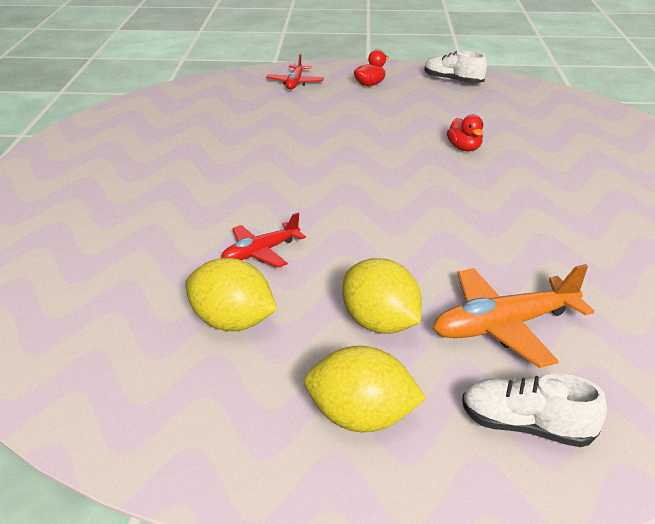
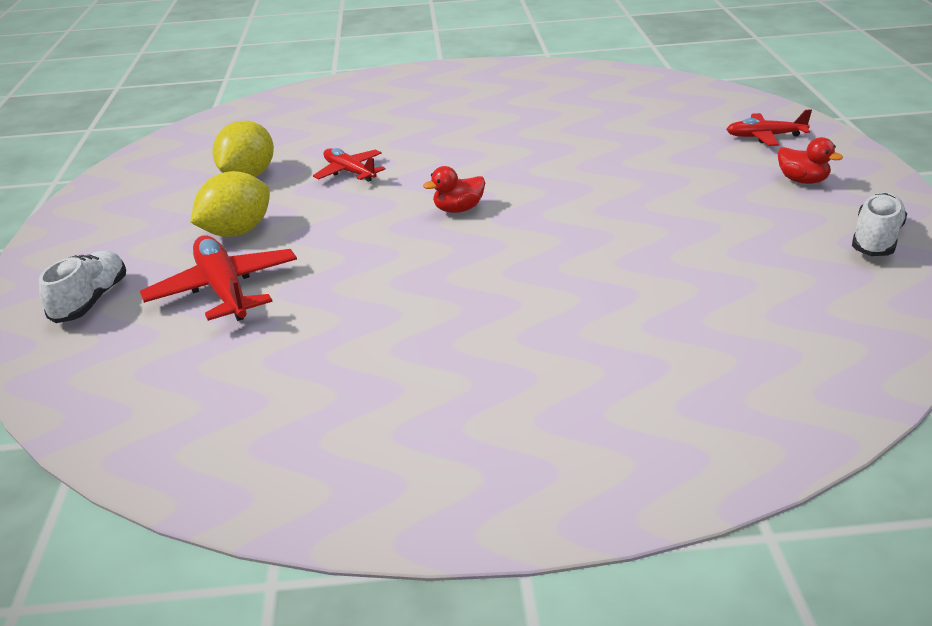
camera: 85 degrees right, 0 degrees up
(361, 419) = (125, 234): yellow lemon -> none
(464, 148) = (618, 257): red duck -> red duck (458, 209)
(503, 326) = (224, 290): orange plane -> red plane

